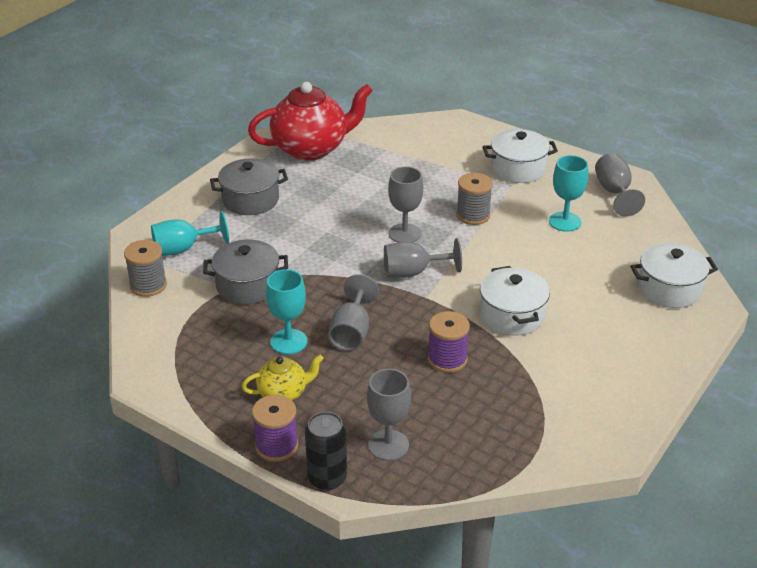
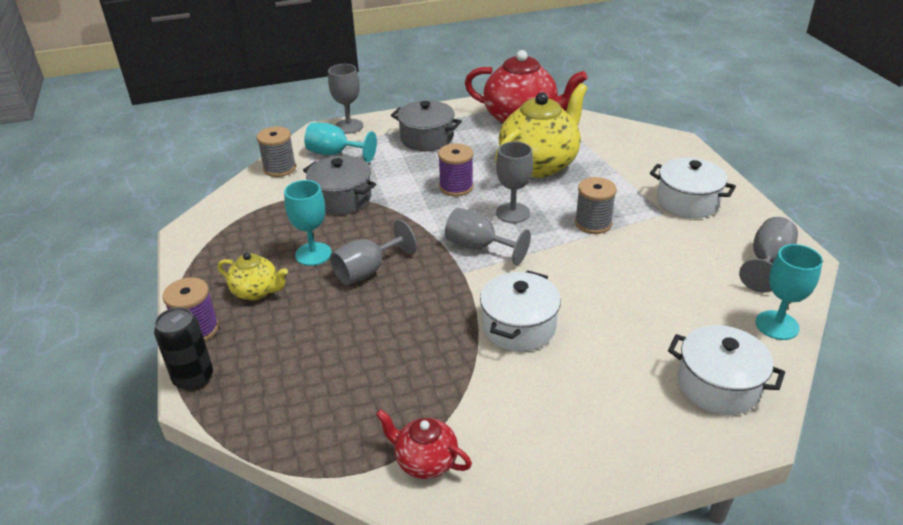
camera: 40 degrees right, 0 degrees up
(375, 184) = (539, 164): none -> yellow teapot
(388, 445) = (271, 379): grey goblet -> grey goblet (349, 126)
(447, 359) = (412, 334): purple spool -> purple spool (456, 187)
(560, 431) = (425, 461): none -> red teapot
(565, 222) = (678, 267): turquoise goblet -> turquoise goblet (777, 325)

